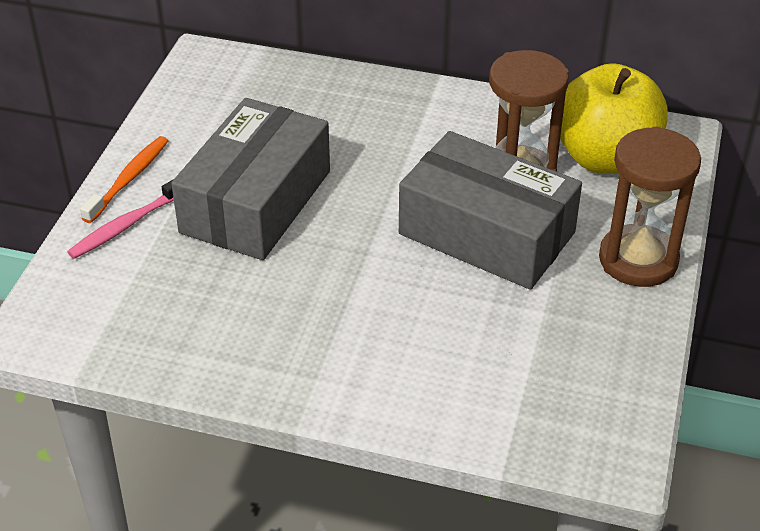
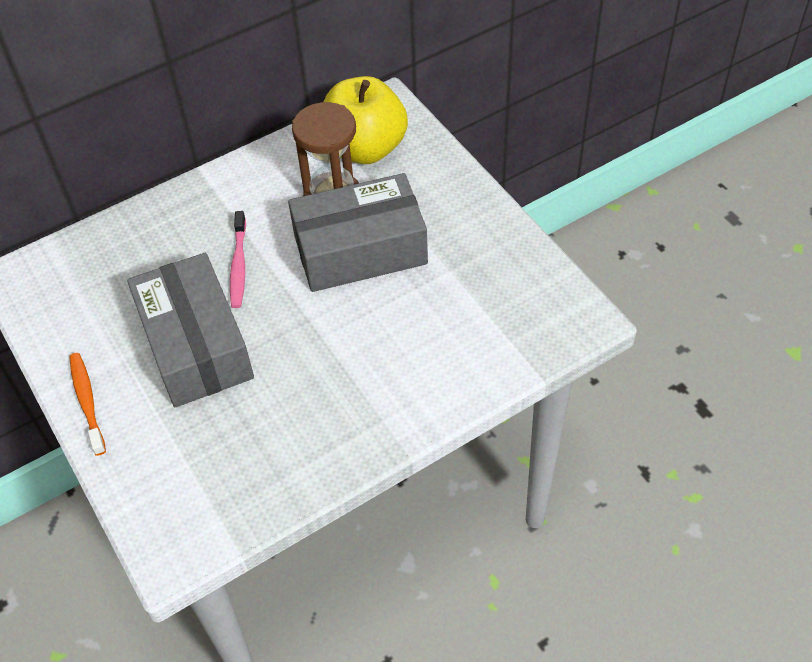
camera: 45 degrees left, 10 degrees up
(127, 225) = (131, 432): pink toothbrush -> pink toothbrush (239, 265)
(638, 260) = (459, 198): brown hourglass -> none

